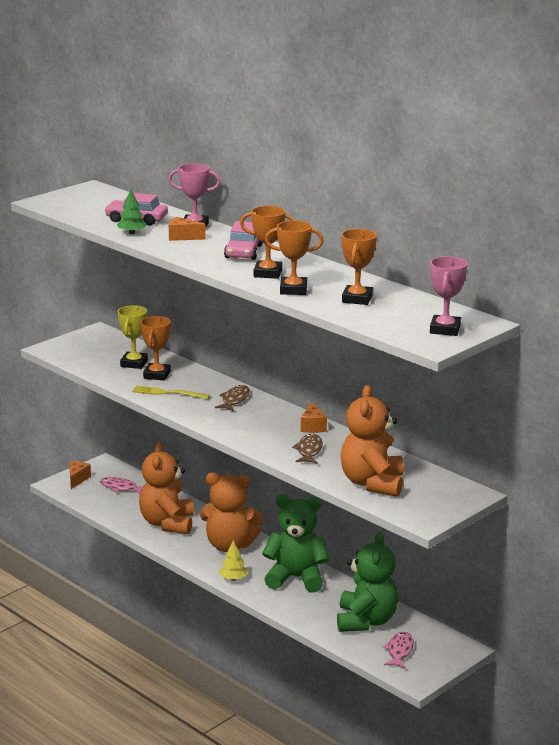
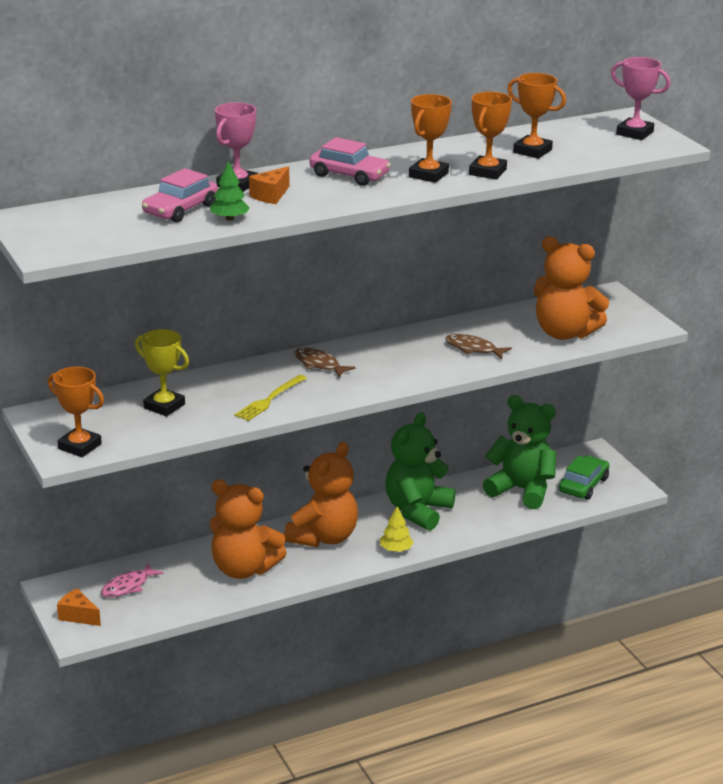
camera: 70 degrees left, 5 degrees up
(157, 375) = (212, 397): orange trophy -> orange trophy (80, 446)
(312, 426) = (418, 336): orange cheese -> none
(399, 651) = (583, 485): pink fish -> green car

